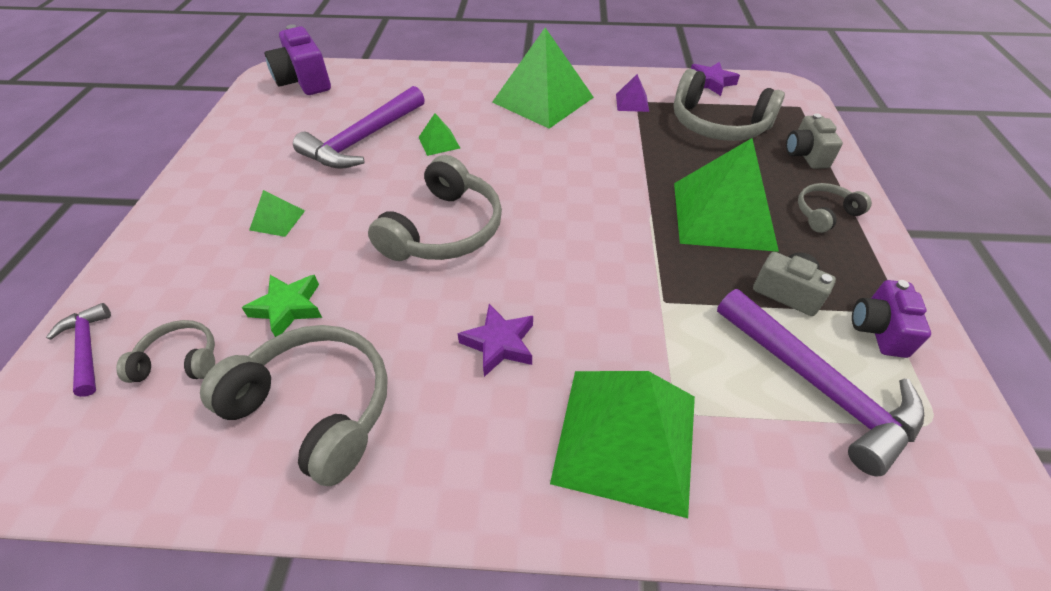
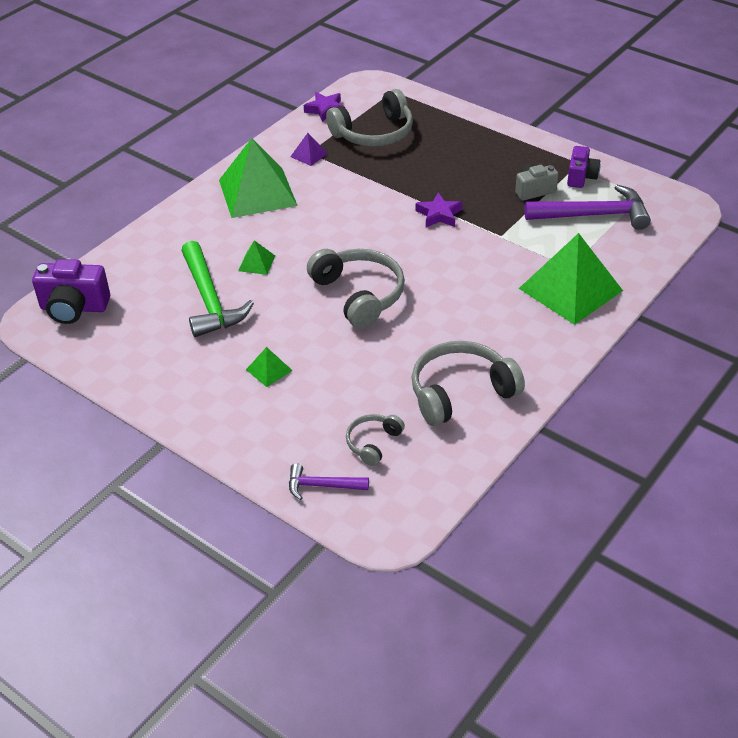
camera: 55 degrees left, 5 degrees down
(288, 308) = (368, 385): green star -> none
(363, 140) = (210, 300): purple hammer -> green hammer
(499, 344) = (476, 308): purple star -> purple star (439, 215)
(723, 215) = (458, 179): green pyramid -> none
(805, 155) = (440, 119): grey camera -> none
(825, 213) = (493, 143): grey headphones -> none
(878, 330) = (581, 177): purple camera -> purple camera turned 120 degrees counterclockwise

